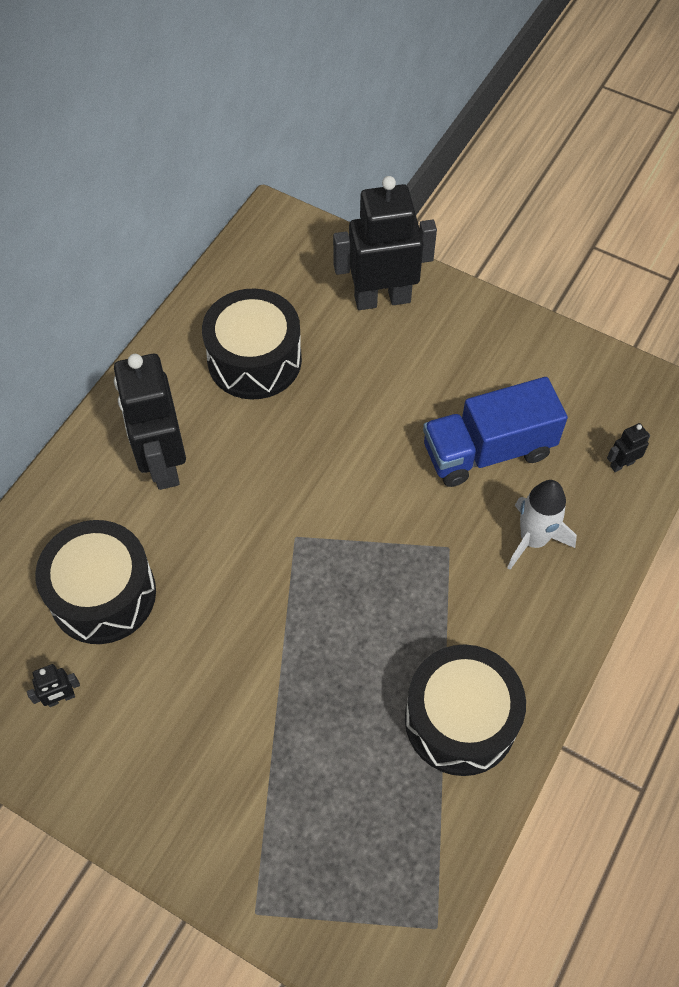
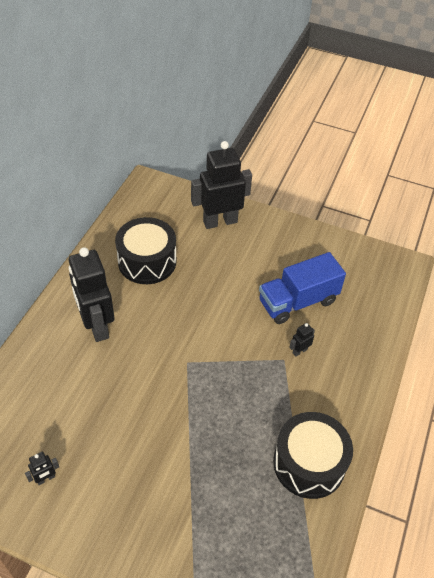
camera: 10 degrees left, 10 degrees down
(103, 594) = (67, 409): black drum -> none
(533, 539) = (334, 350): white rocket -> none
(621, 464) = (378, 302): black robot -> black robot (299, 351)

